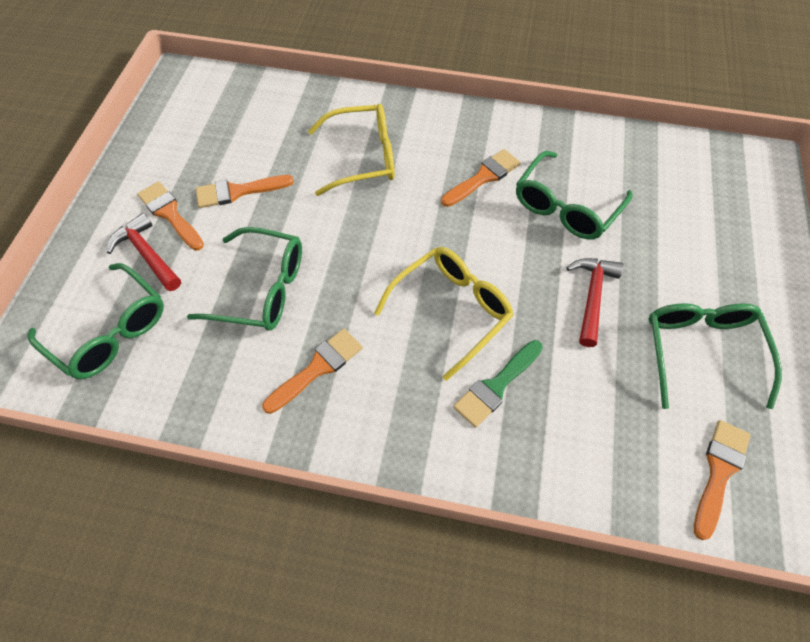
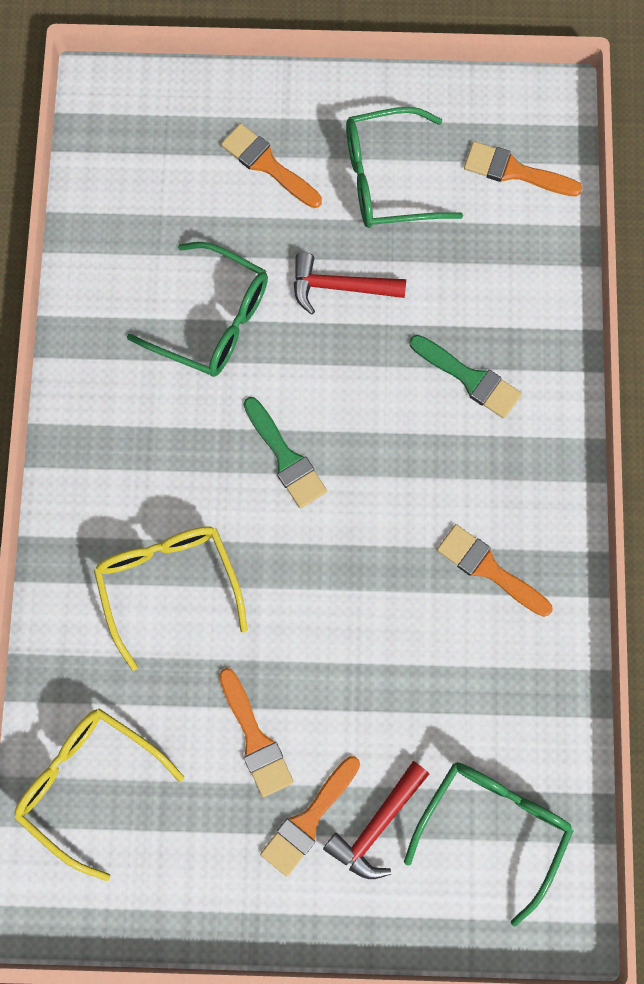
camera: 100 degrees left, 15 degrees up
(261, 289) = (400, 662): green glasses -> none
(444, 238) = (286, 458): none -> green brush
(450, 311) = (388, 437): yellow glasses -> yellow glasses (90, 784)
(483, 177) = (179, 422): orange brush -> orange brush (267, 165)

